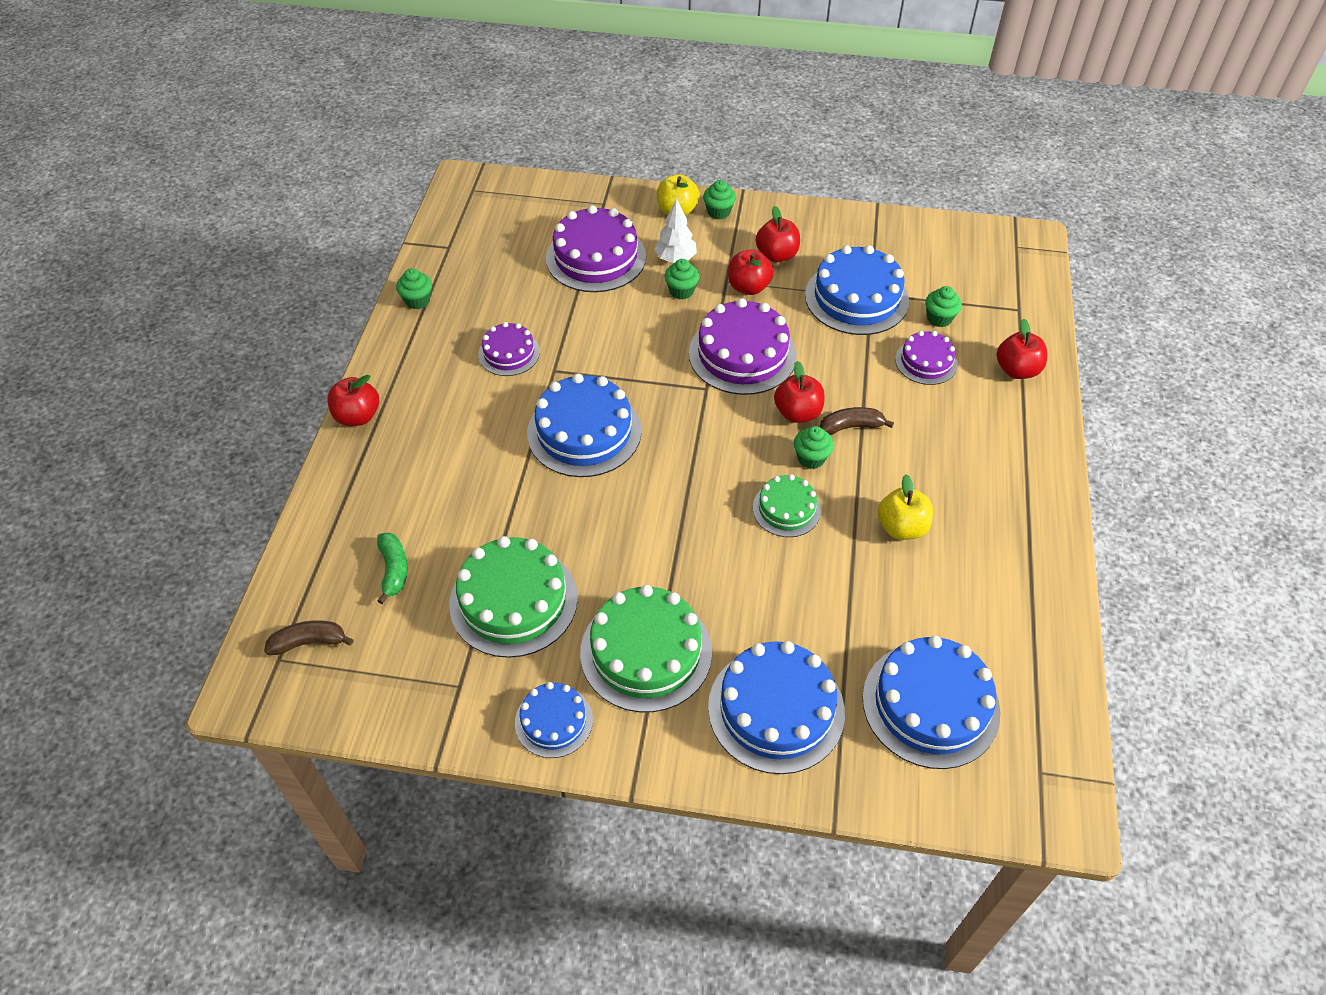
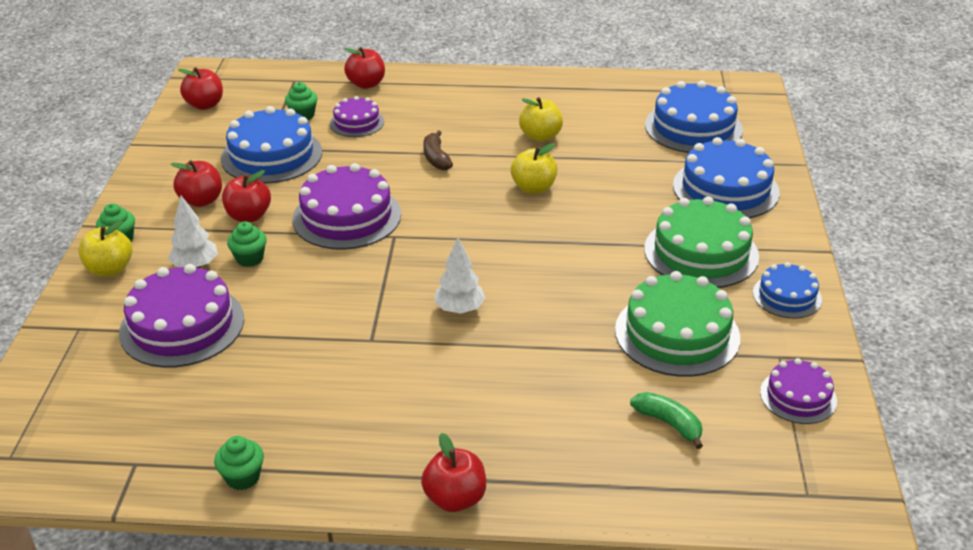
camera: 95 degrees left, 15 degrees down
(309, 642) = (778, 473): brown banana -> none
(394, 570) = (669, 423): green banana -> green banana turned 60 degrees clockwise
(509, 353) = (344, 378): purple cake -> purple cake (798, 396)
(584, 432) = (459, 309): blue cake -> white tree
(786, 509) = (533, 188): green cake -> yellow apple
(797, 413) = (422, 184): red apple -> red apple (205, 105)
(811, 458) = (475, 177): green cupcake -> none

